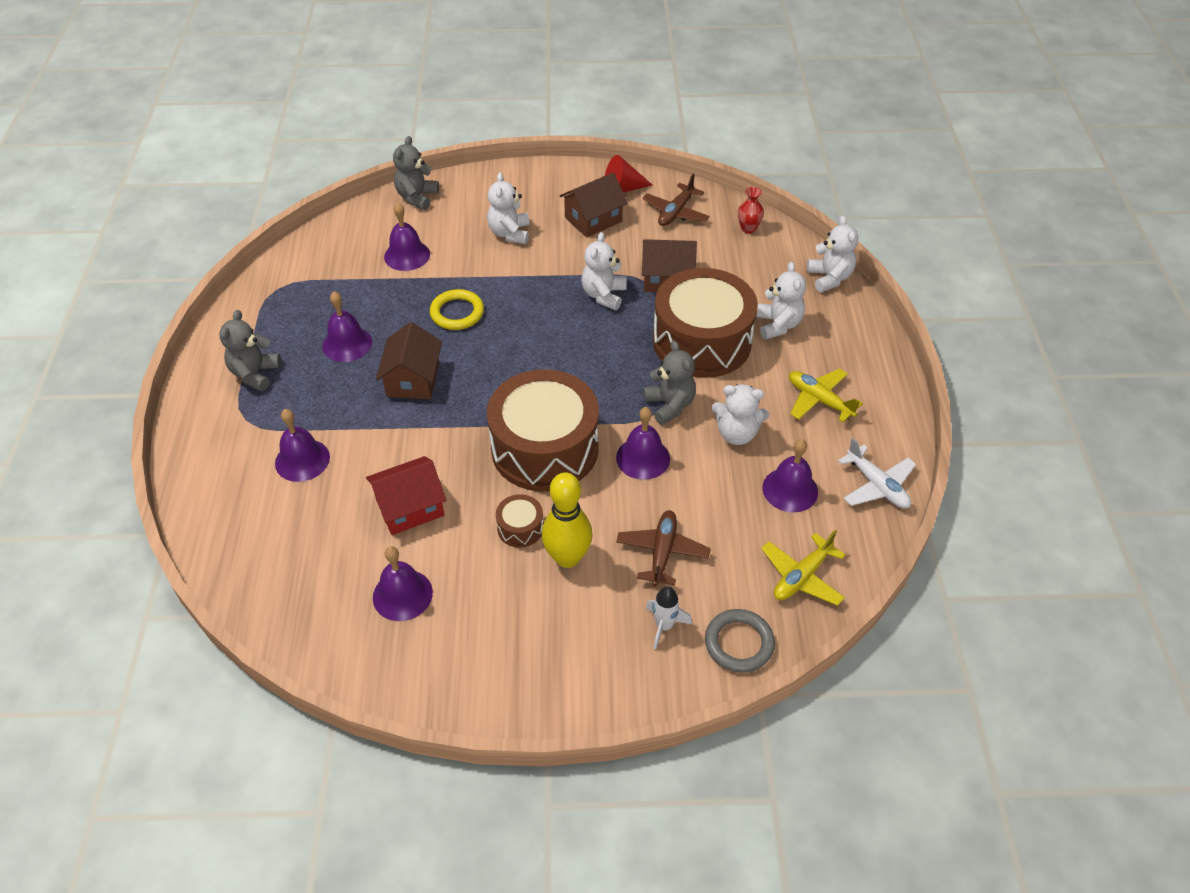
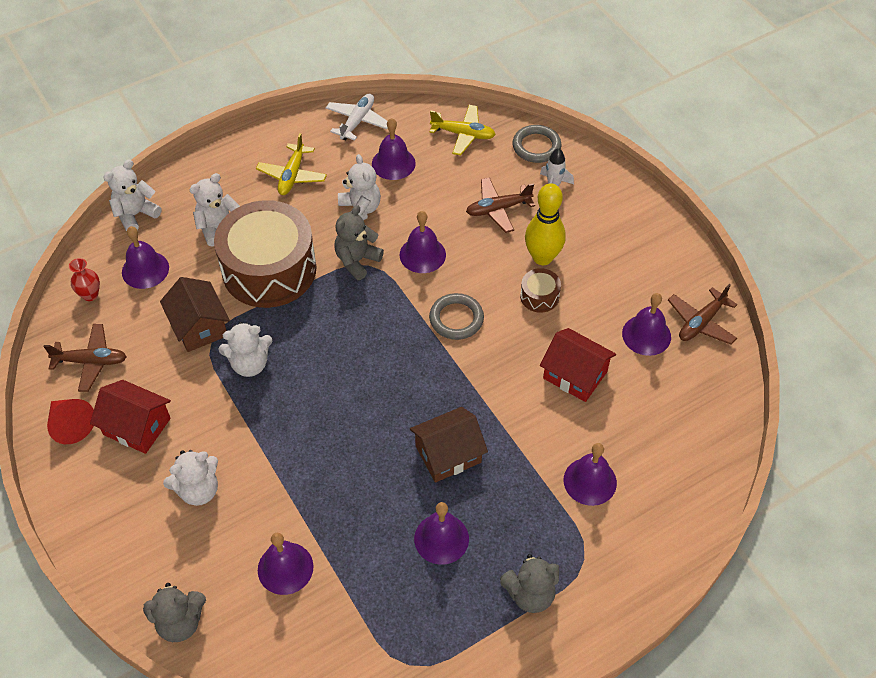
camera: 120 degrees left, 5 degrees up
(375, 657) = (701, 322): none -> brown plane
(457, 313) = (343, 469): yellow ring -> none
(545, 448) = (456, 319): brown drum -> grey ring
(593, 219) = (137, 426): brown house -> red house
(756, 266) = (145, 269): none -> purple bell

